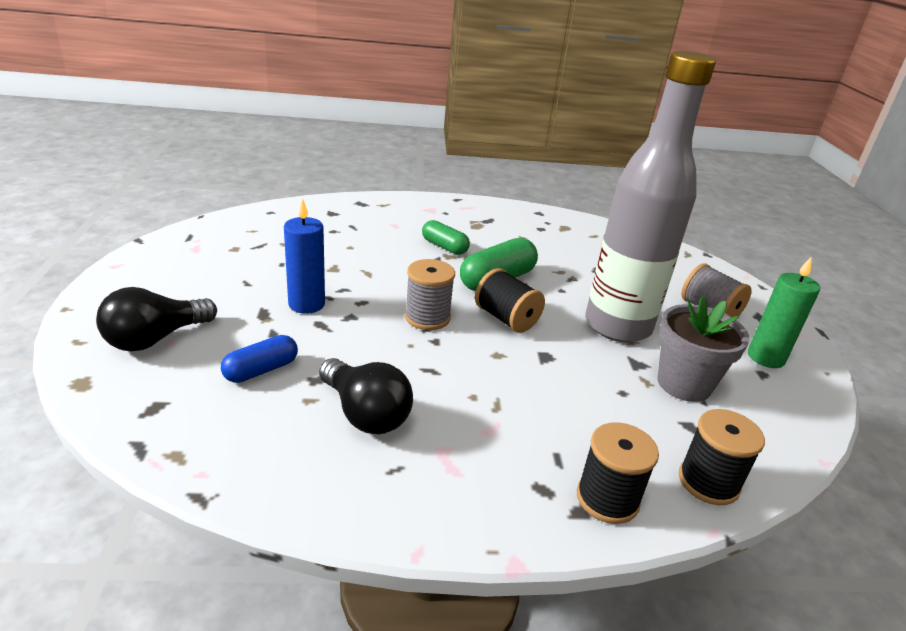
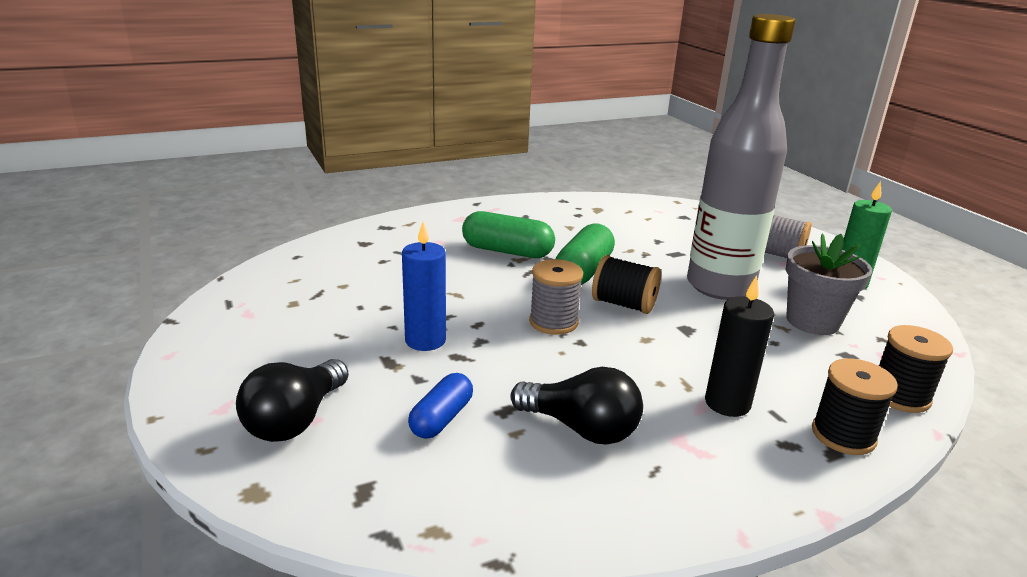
camera: 20 degrees left, 5 degrees down
(444, 247) = (507, 251): green capsule -> green capsule, size x1.57
(519, 433) = (727, 403): none -> black candle

